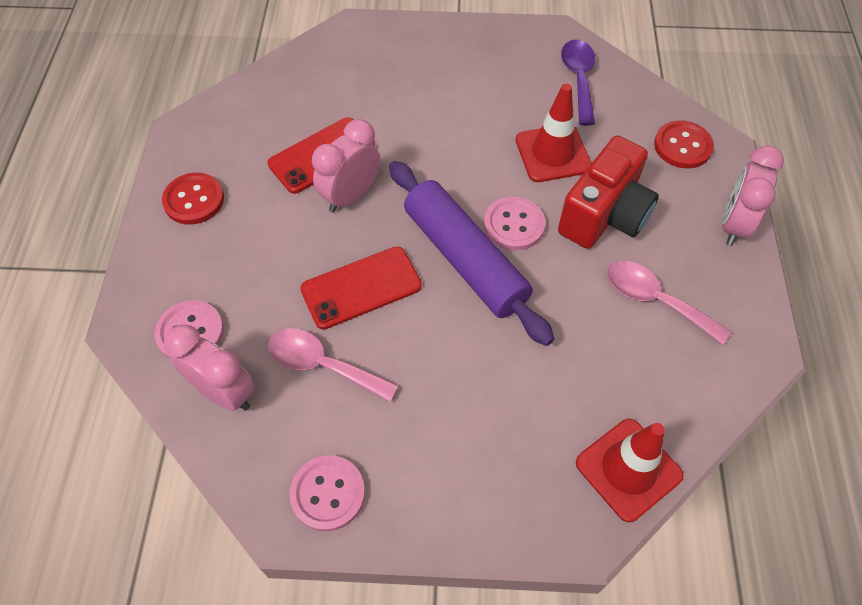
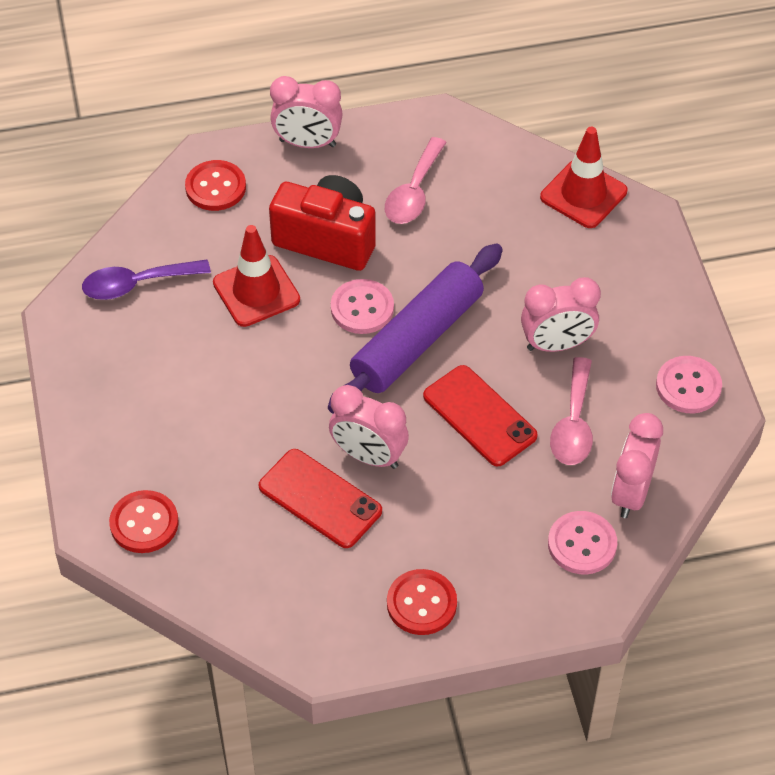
camera: 105 degrees left, 5 degrees down
(345, 52) = (144, 523): none -> red button
(423, 378) = (557, 344): none -> pink clock

